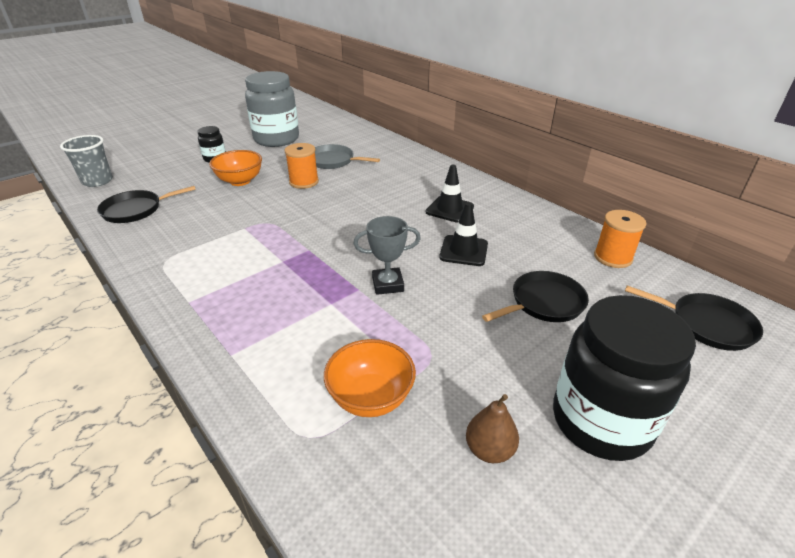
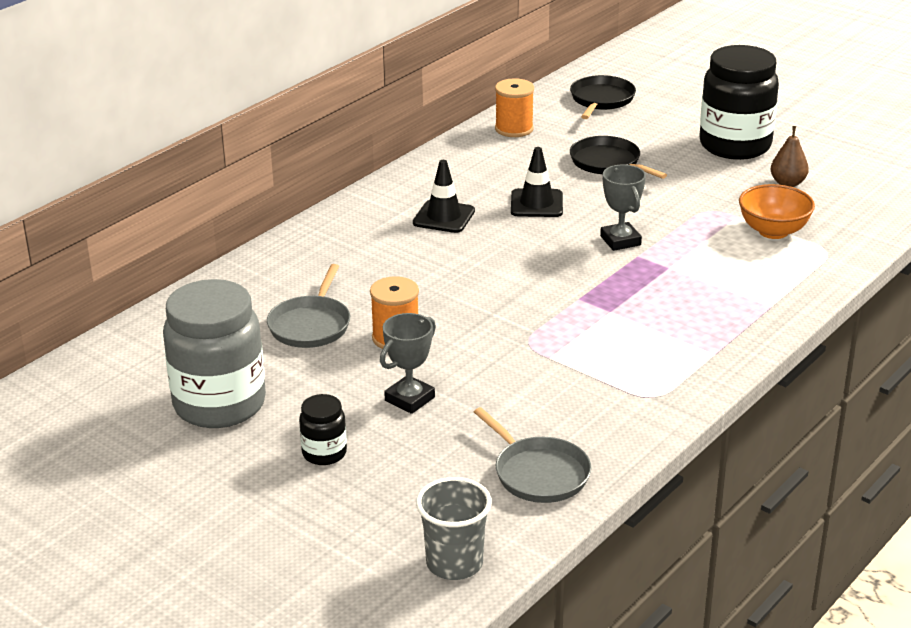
camera: 100 degrees left, 5 degrees down
(135, 210) = (538, 473): black pan -> grey pan
(240, 181) = (409, 399): orange bowl -> grey trophy

